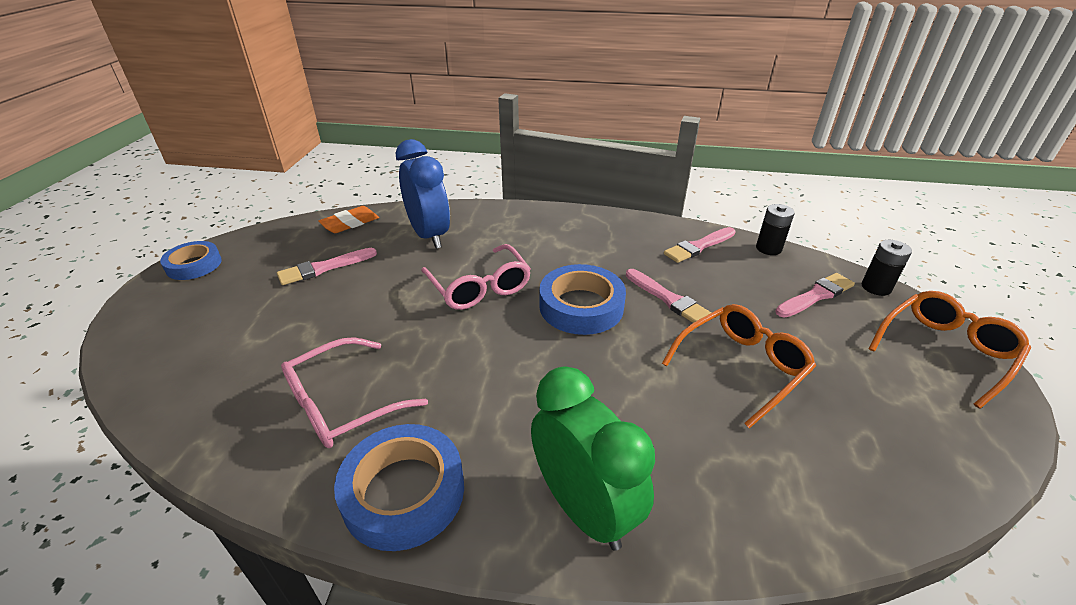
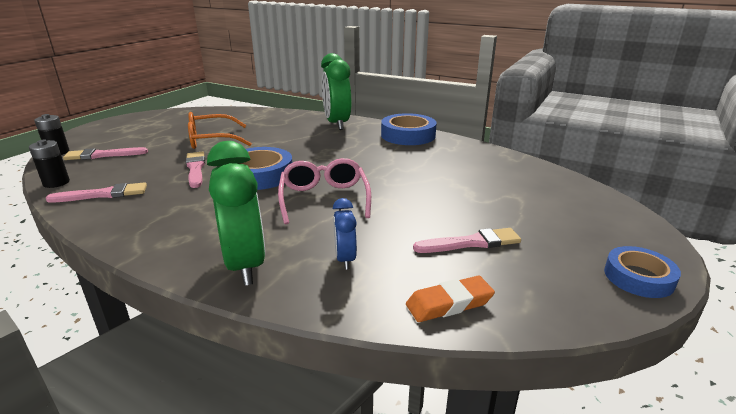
camera: 160 degrees left, 10 degrees down
(342, 404) = (438, 160): pink glasses -> none
(429, 235) = (345, 259): blue clock -> blue clock, size x0.51
(499, 219) = (245, 264): none -> green clock
(945, 351) = (104, 130): orange glasses -> none

